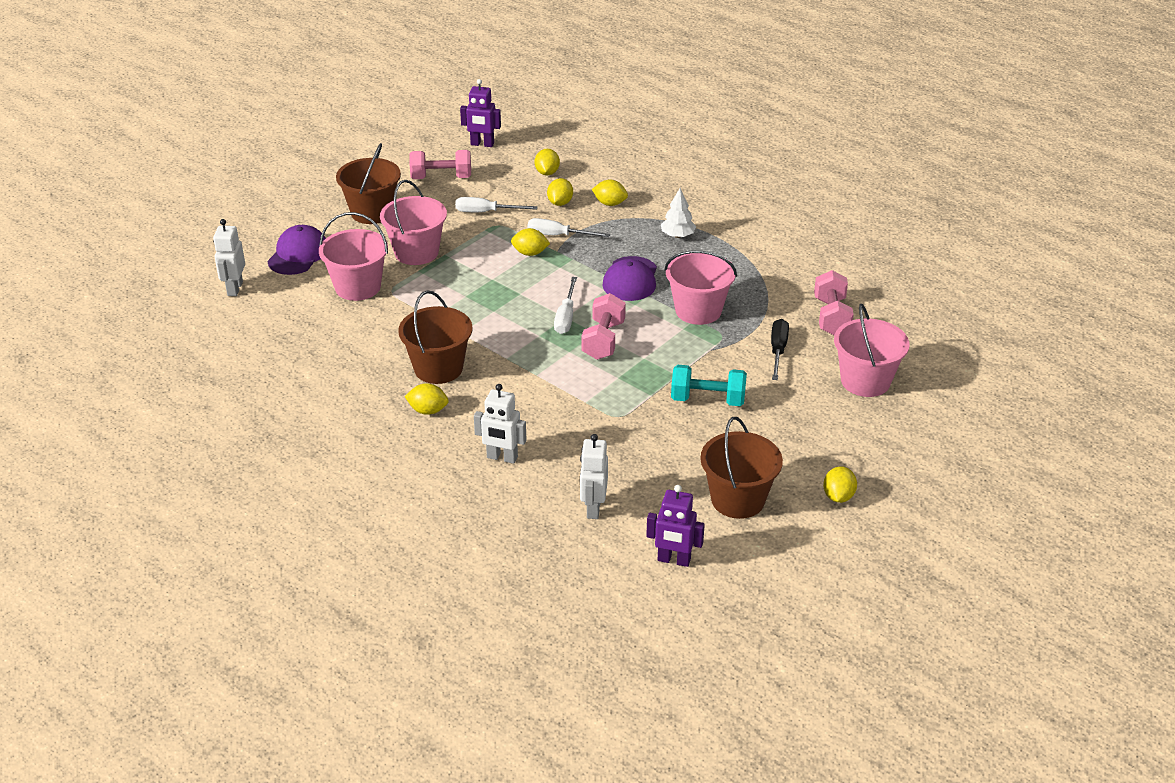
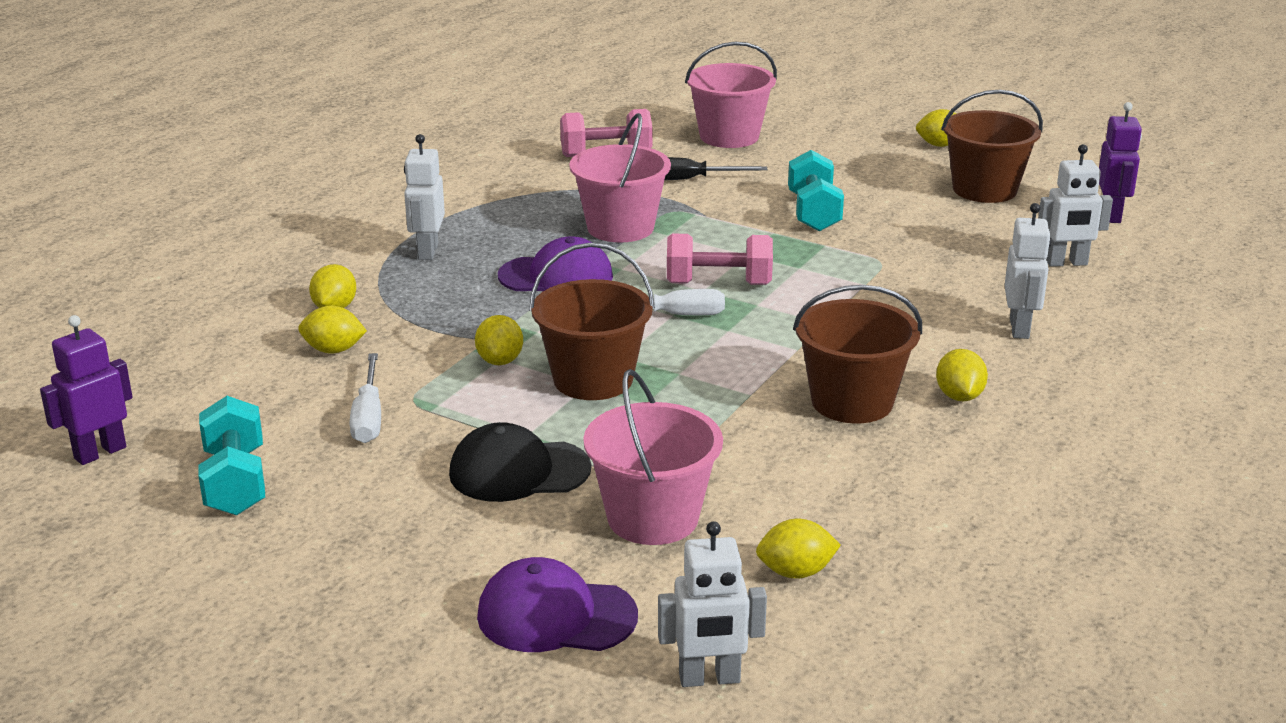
camera: 100 degrees left, 10 degrees down
(372, 212) = (376, 547): brown bucket -> brown bucket (593, 379)
(416, 252) = (519, 471): pink bucket -> black cap
(441, 178) = (235, 482): pink dumbbell -> turquoise dumbbell
(482, 144) = (100, 452): purple robot -> purple robot turned 135 degrees counterclockwise
(547, 173) = (225, 372): yellow lemon -> yellow lemon (796, 572)
(558, 235) = (440, 342): white screwdriver -> none
(677, 235) = (427, 251): white tree -> white robot

